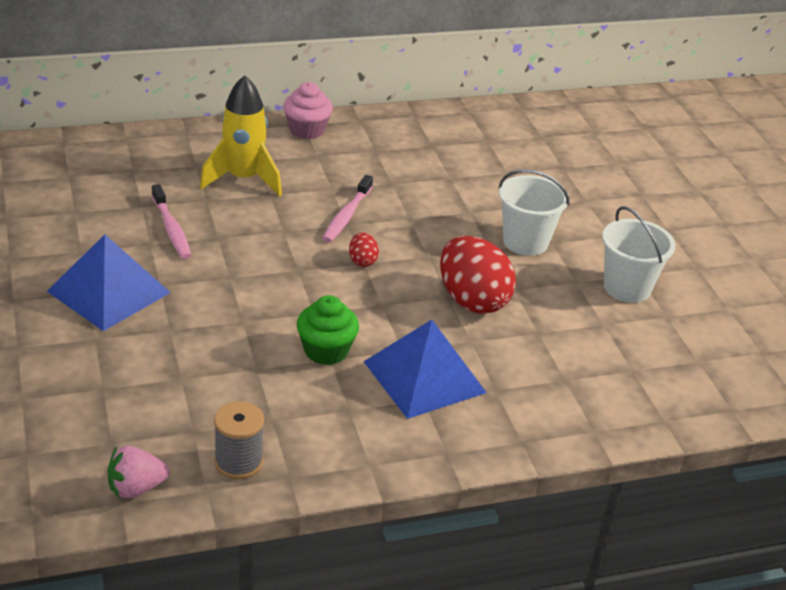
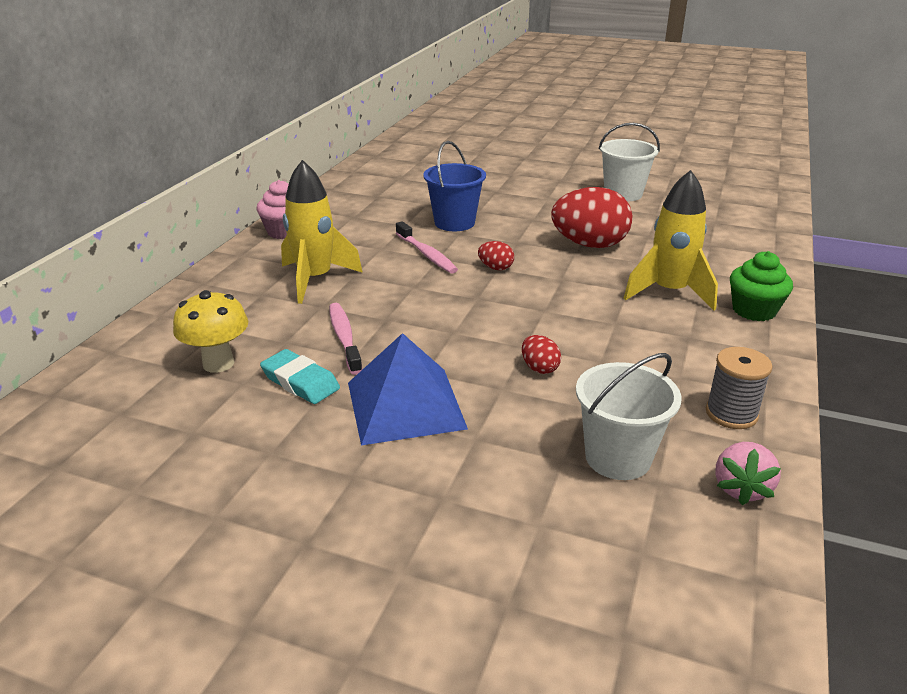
camera: 50 degrees left, 5 degrees down
(88, 191) = (218, 363): none -> yellow mushroom
(97, 235) = (300, 382): none -> turquoise eraser
(171, 229) = (344, 338): pink toothbrush -> pink toothbrush turned 120 degrees counterclockwise
(216, 339) = (539, 368): none -> red egg
(326, 351) = (602, 321): green cupcake -> green cupcake (754, 310)
(424, 377) = (669, 292): blue pyramid -> yellow rocket
(427, 207) = (454, 223): none -> blue bucket
(525, 242) = (537, 206): white bucket -> white bucket (618, 457)

